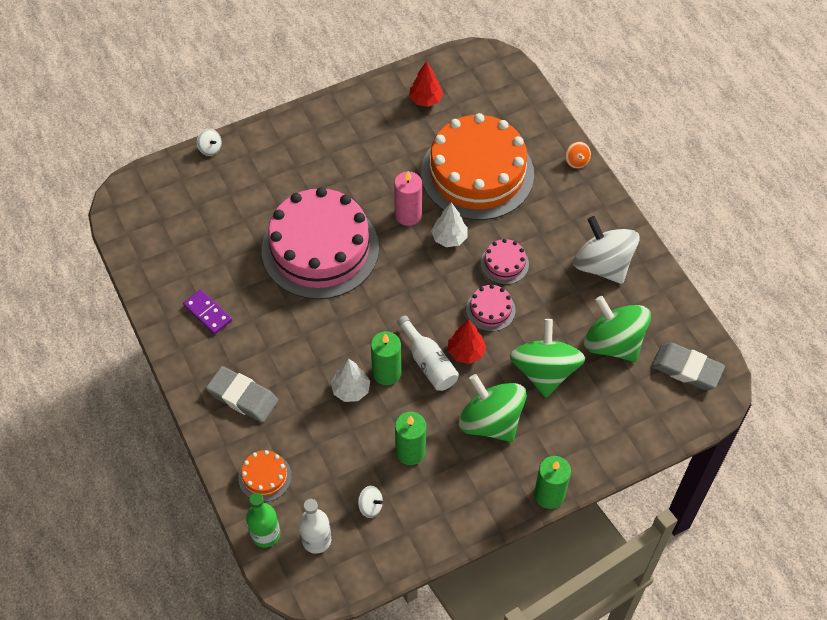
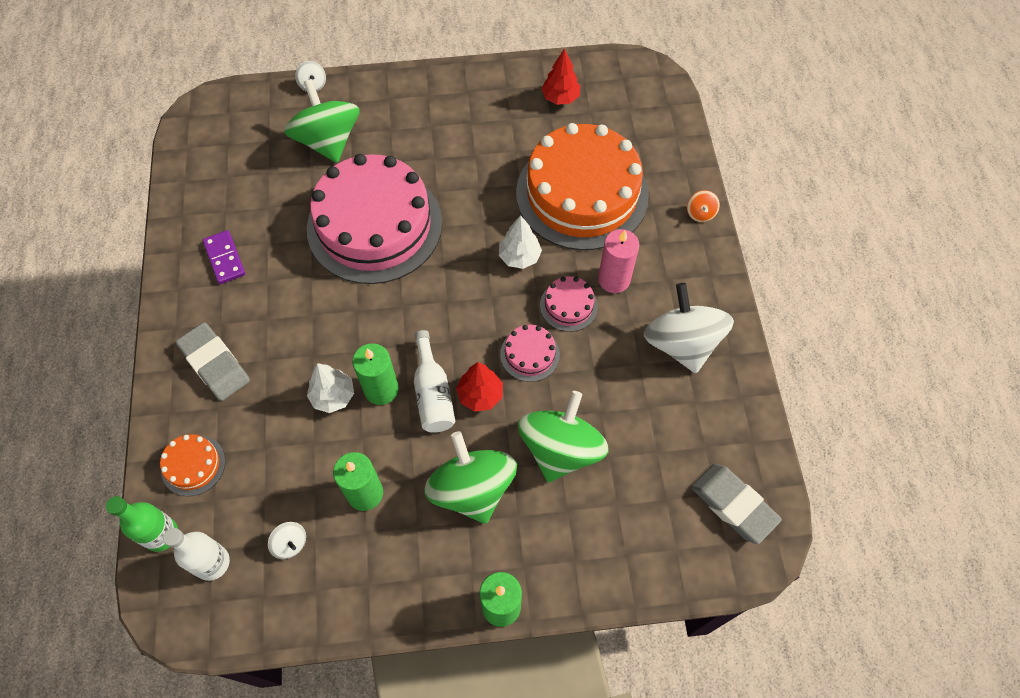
camera: 20 degrees right, 5 degrees up
(408, 215) = (485, 217): pink candle -> pink candle (614, 279)
(613, 343) = (656, 442): green spinning top -> green spinning top (328, 141)

